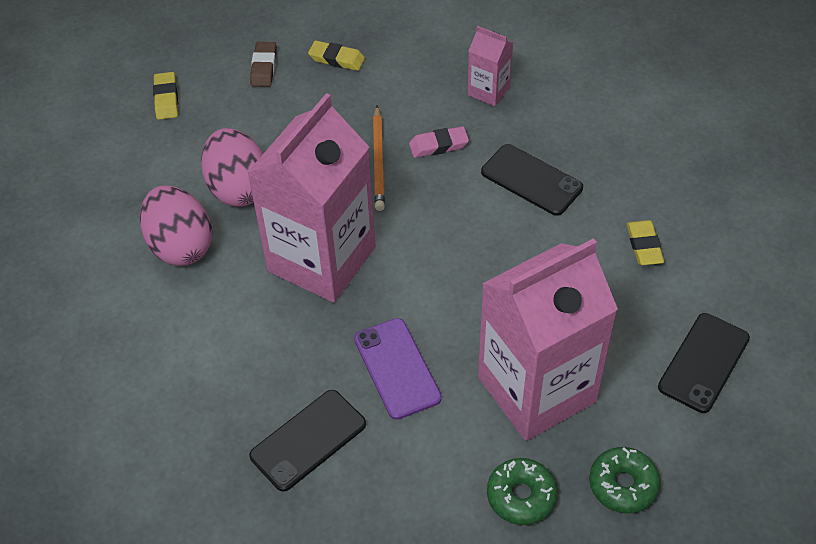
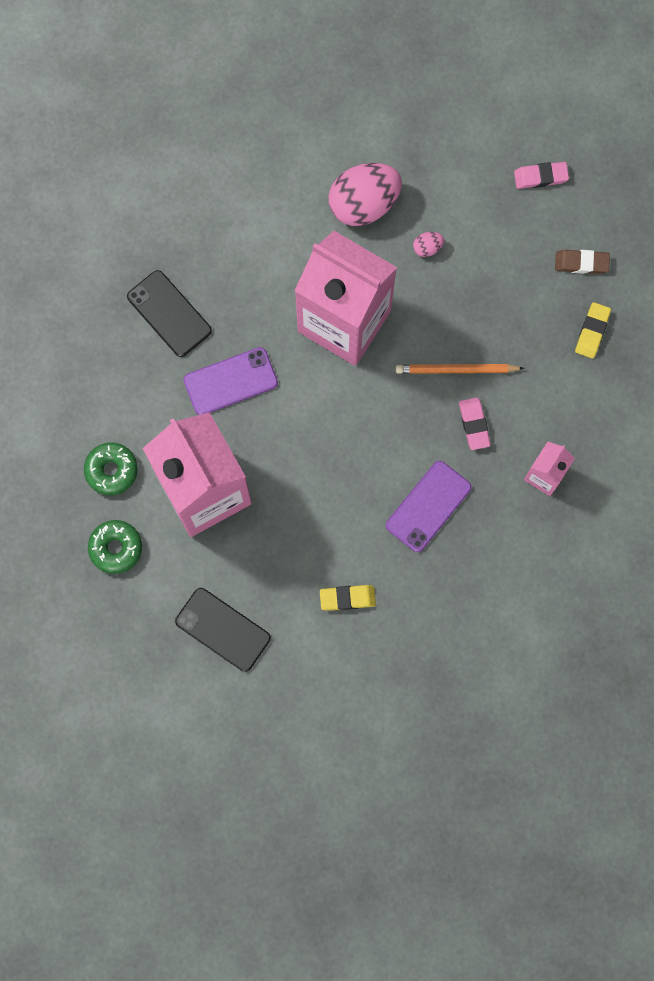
camera: 90 degrees right, 25 degrees up
(166, 99) = (540, 177): yellow eraser -> pink eraser
(238, 188) = (427, 248): pink egg -> pink egg, size x0.42
(531, 180) = (428, 506): black phone -> purple phone

